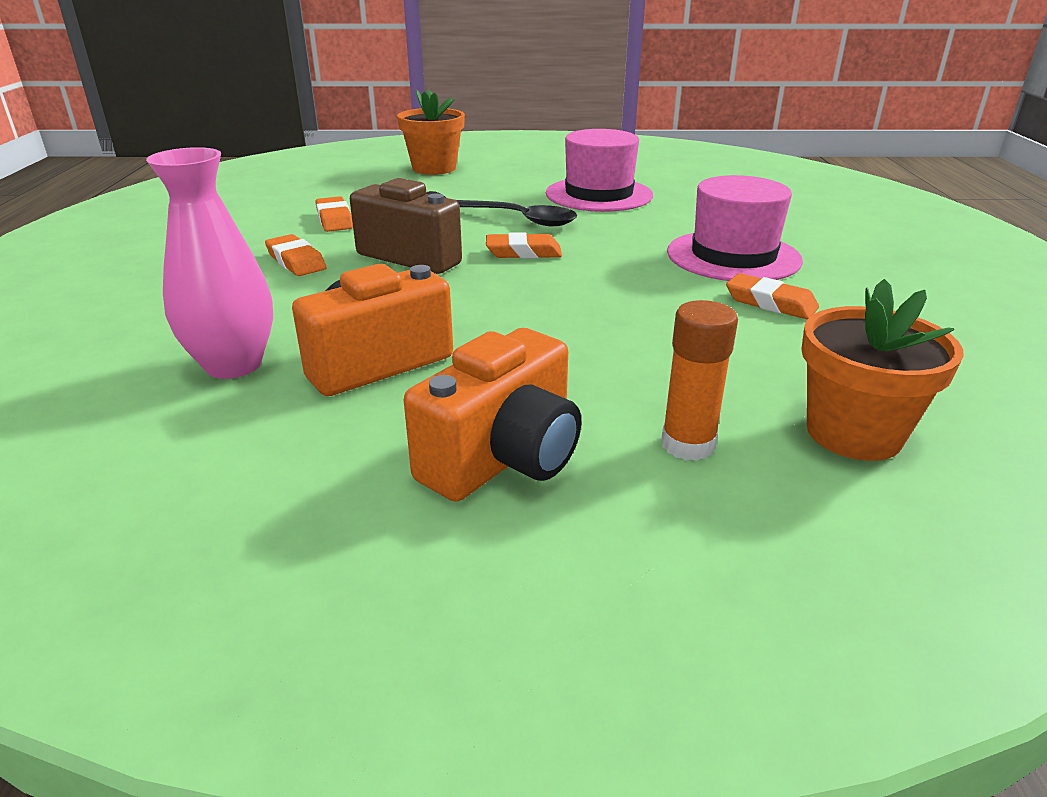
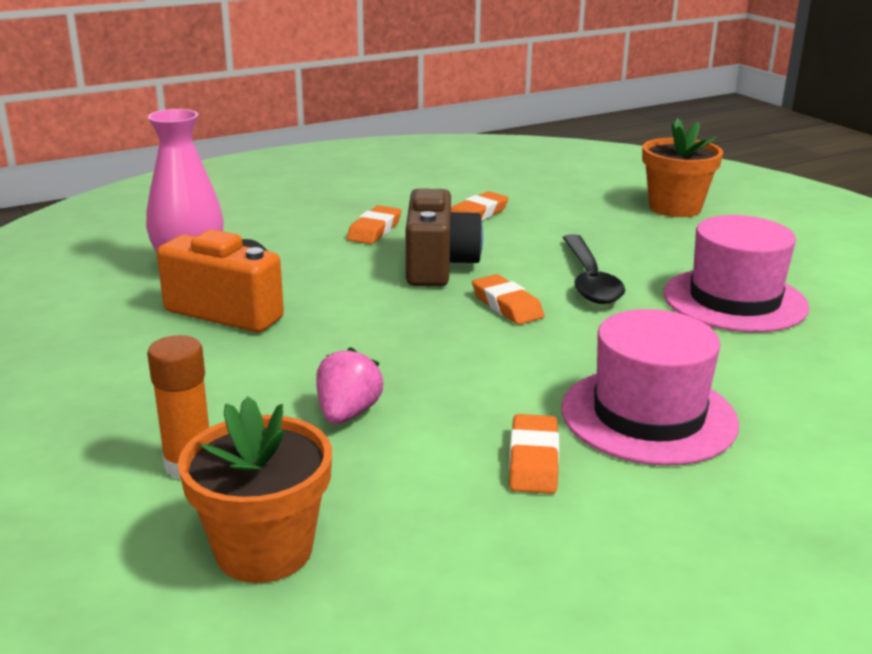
camera: 60 degrees right, 5 degrees down
(503, 458) = (125, 393): orange camera -> none
(649, 351) = (347, 413): none -> pink strawberry

